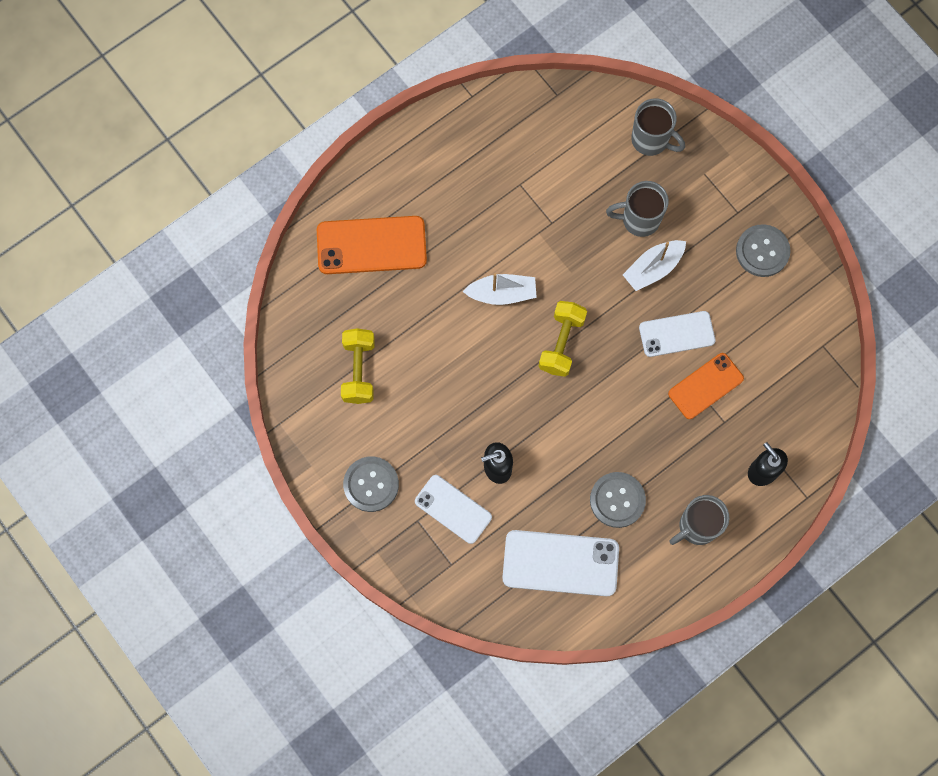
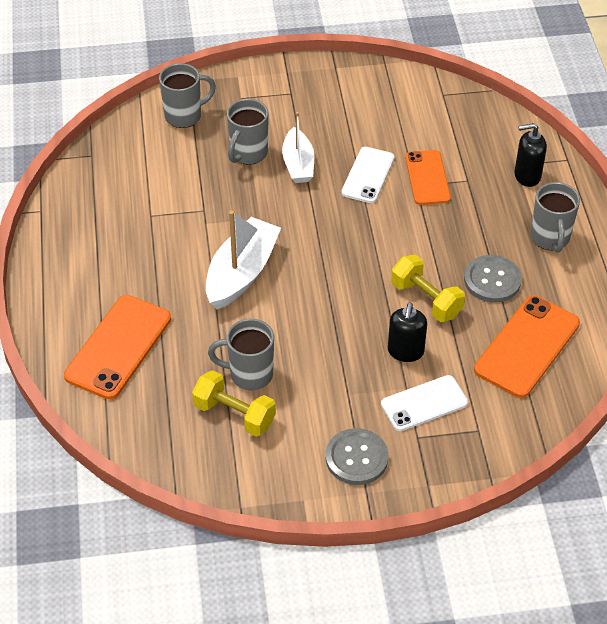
camera: 60 degrees left, 25 degrees down
(403, 359) = (249, 374): none -> grey mug
(502, 293) = (242, 273): white boat -> white boat, size x1.53
(560, 563) = (527, 346): white phone -> orange phone
(561, 343) = (320, 253): yellow dumbbell -> yellow dumbbell (426, 300)
(762, 251) = (336, 93): grey button -> none

